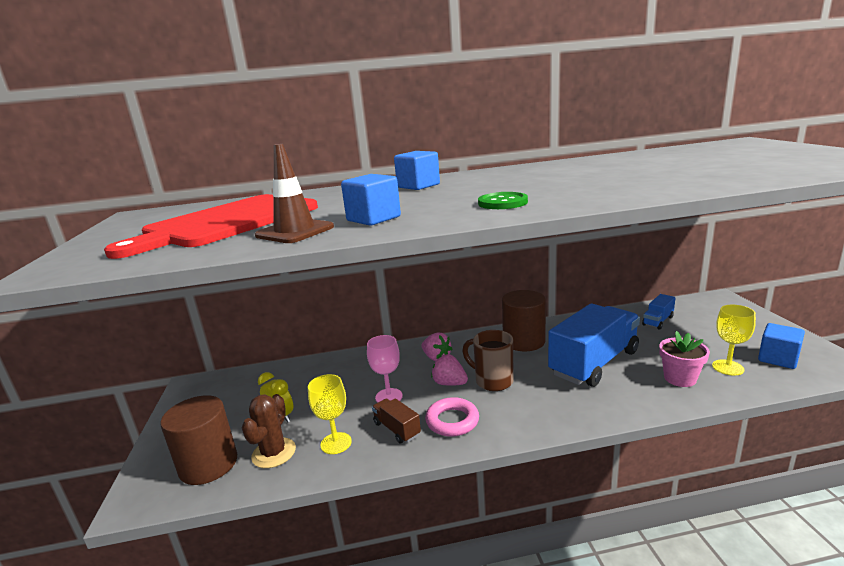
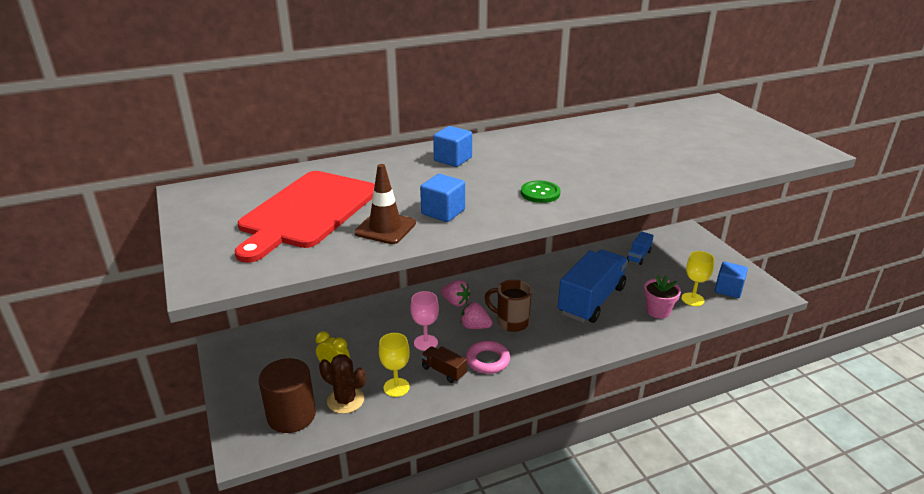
camera: 15 degrees left, 10 degrees up
(274, 453) = (345, 400): brown cactus -> brown cactus turned 60 degrees counterclockwise
(524, 341) = (529, 281): brown cylinder -> none

